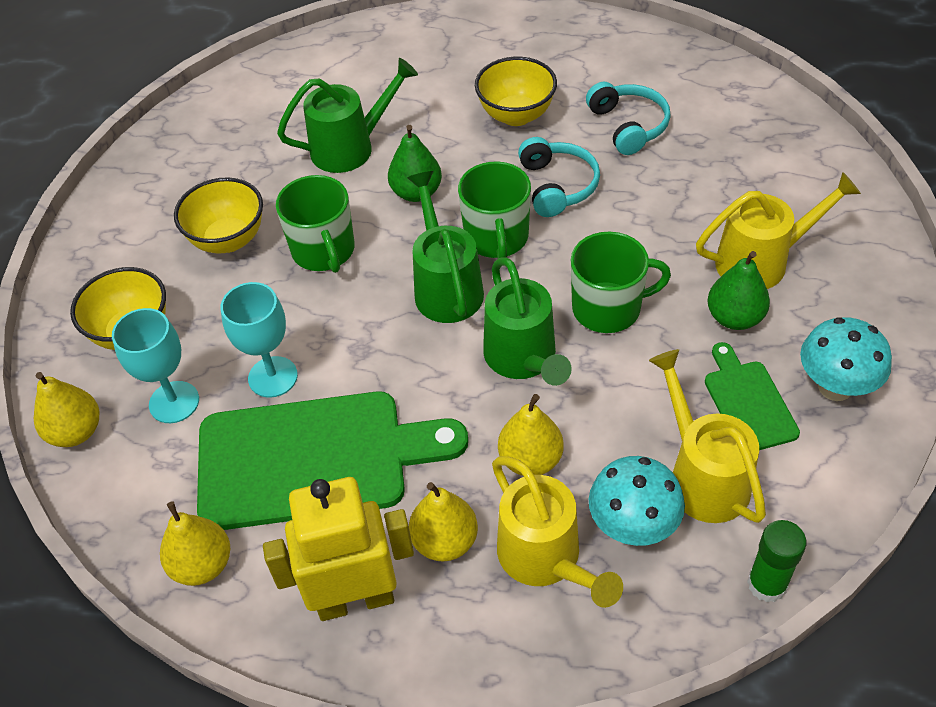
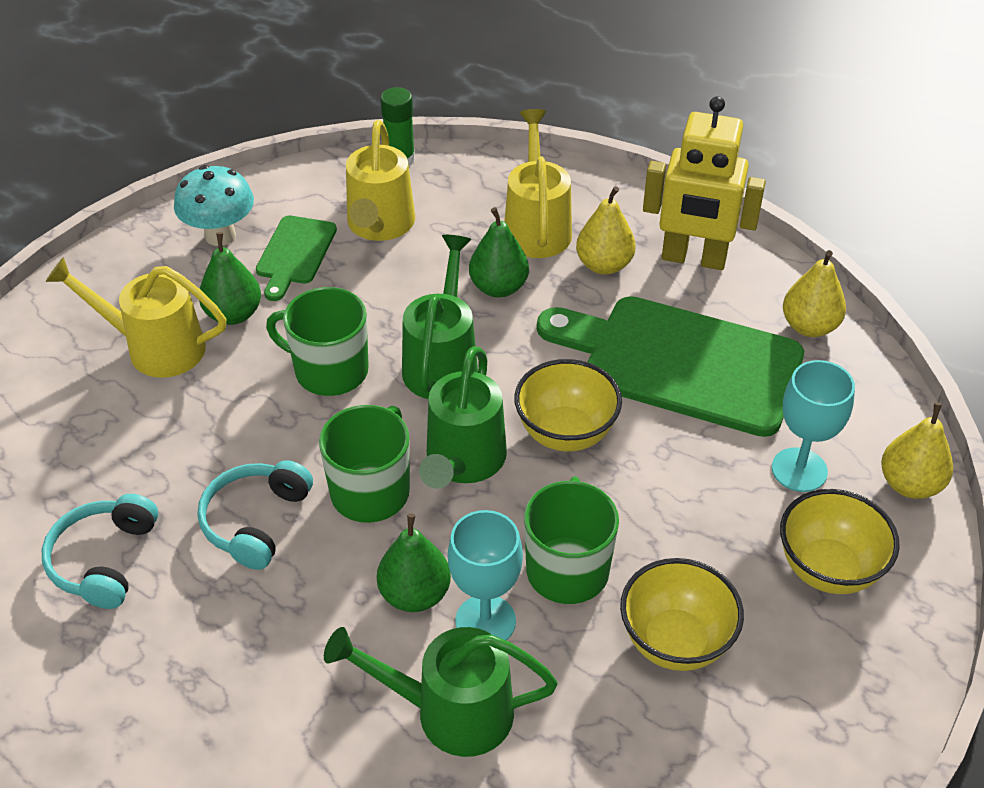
camera: 155 degrees left, 5 degrees down
(273, 377) = (688, 450): turquoise goblet -> turquoise goblet (485, 621)
(516, 115) = (210, 649): yellow bowl -> yellow bowl (565, 433)
(530, 460) = (498, 287): yellow pear -> green pear
(632, 527) = (459, 219): turquoise mushroom -> none

